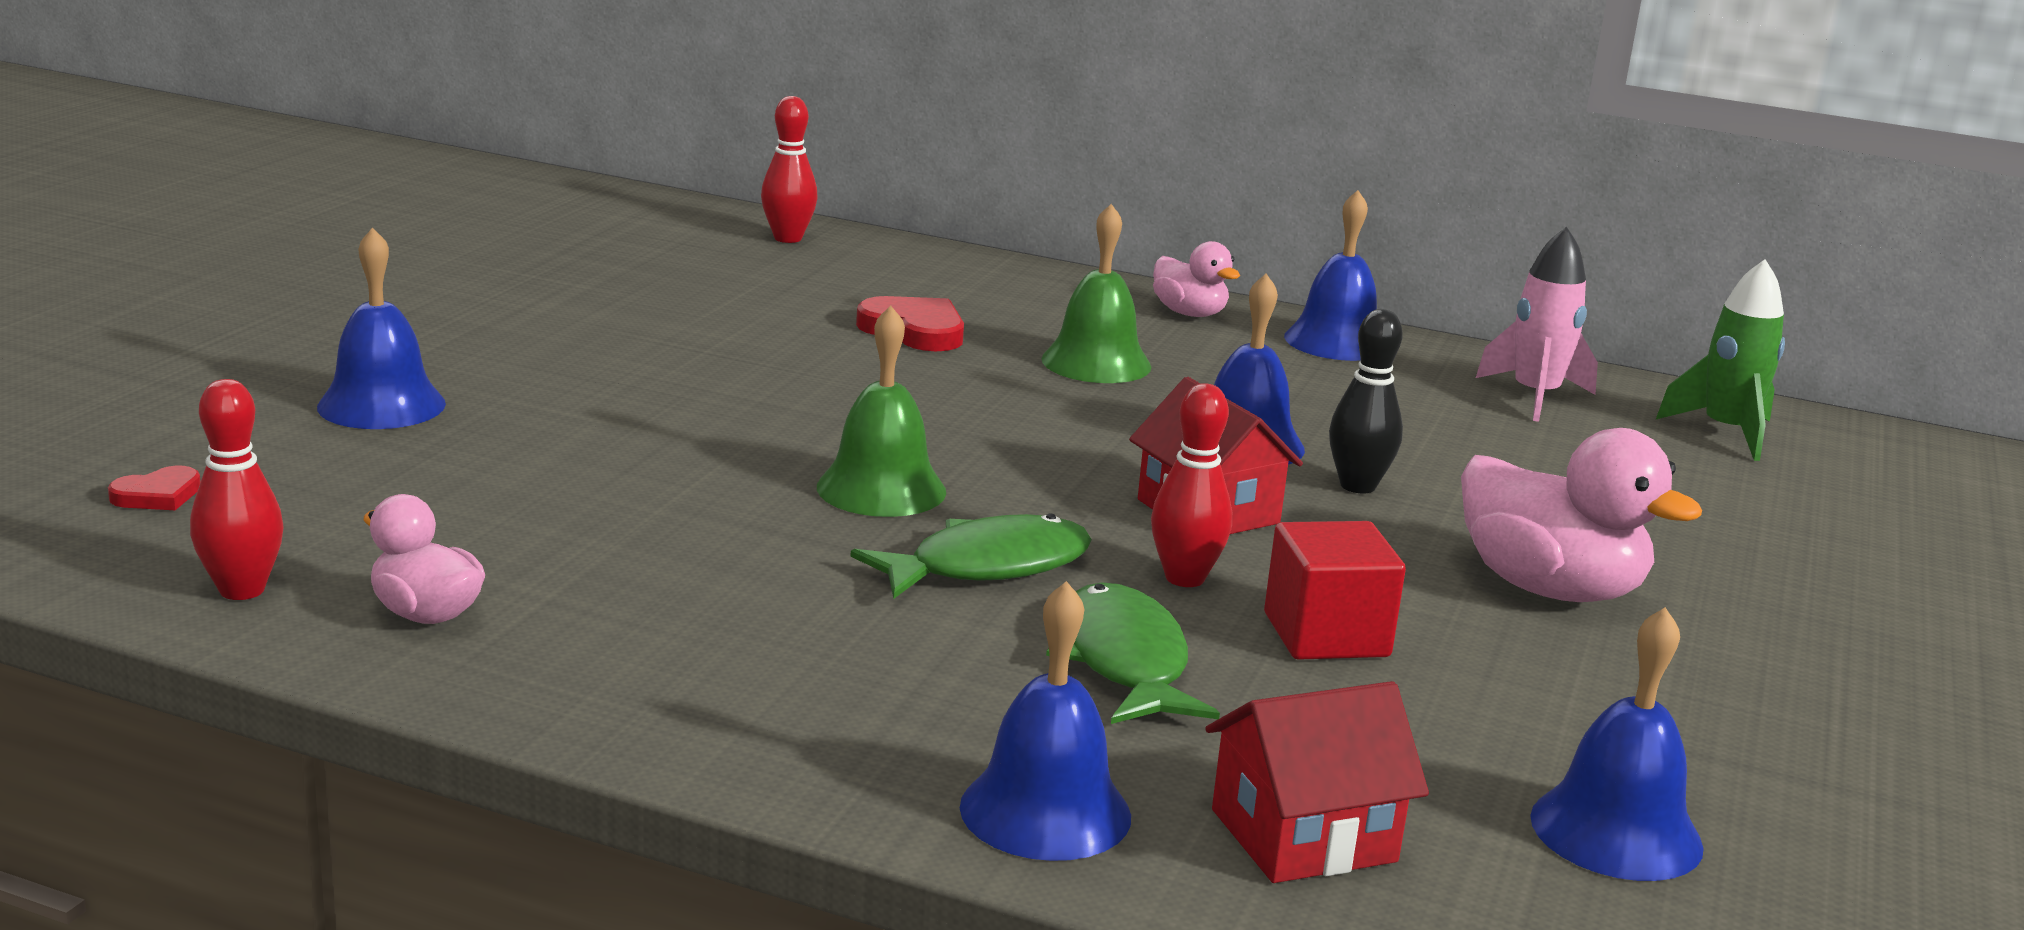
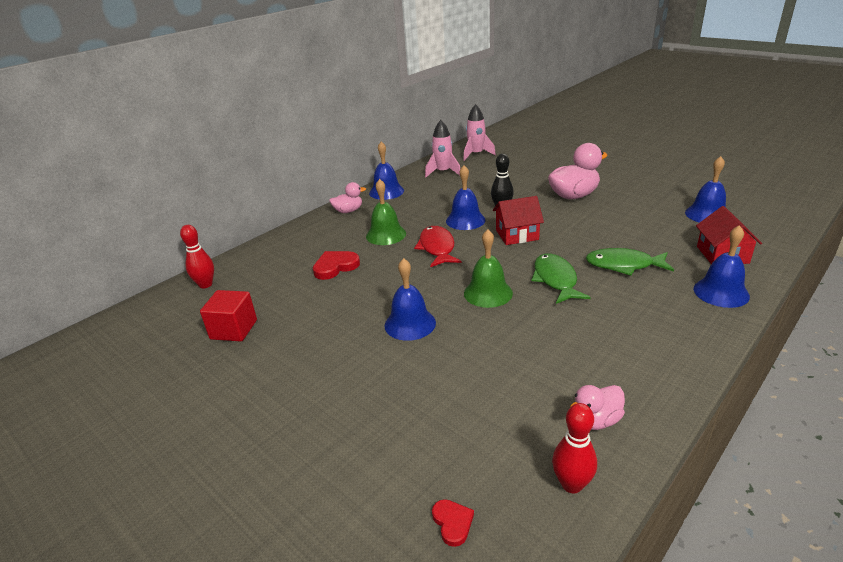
camera: 65 degrees left, 10 degrees up
(381, 405) = (356, 428): blue bell -> blue bell (410, 324)
(1067, 421) = (437, 248): none -> red fish
(1184, 578) = (565, 246): red bowling pin -> none
(1326, 635) = (603, 231): red cube -> red cube (234, 329)
(1726, 432) = (476, 154): green rocket -> pink rocket

